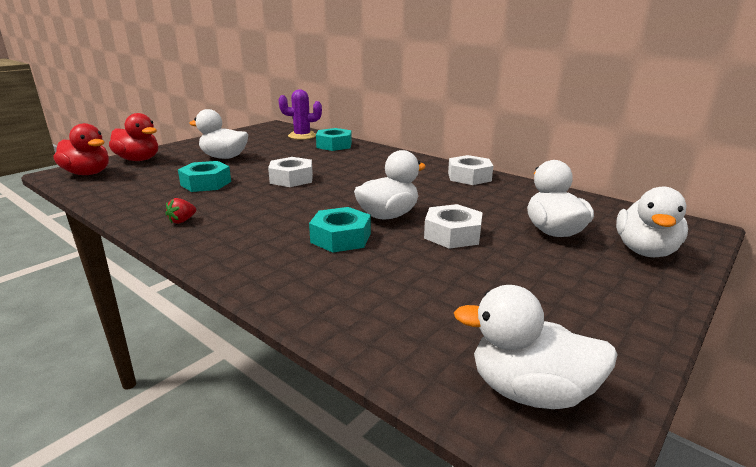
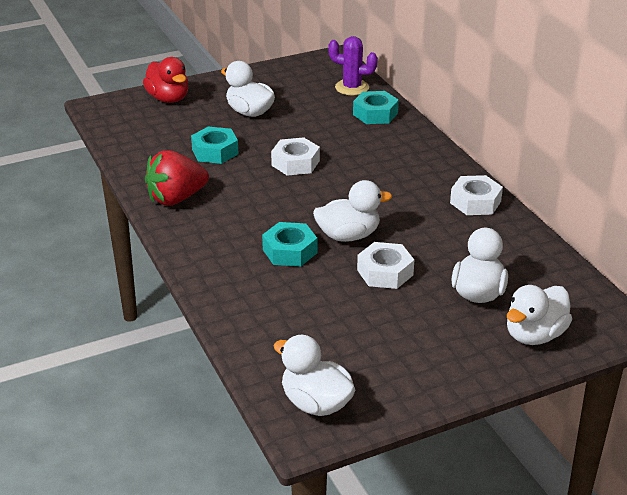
camera: 25 degrees right, 10 degrees up
(88, 173) = (119, 112): red duck -> none
(182, 221) = (176, 198): red strawberry -> red strawberry, size x2.45

